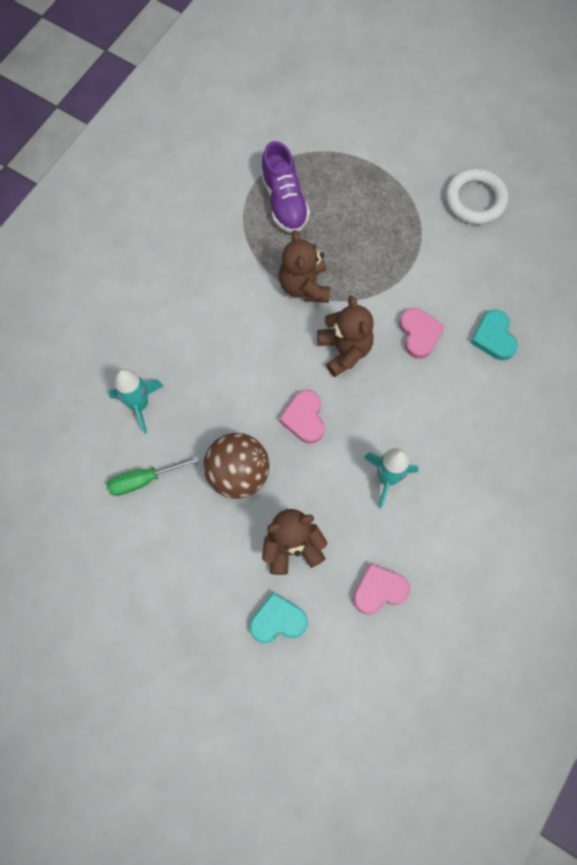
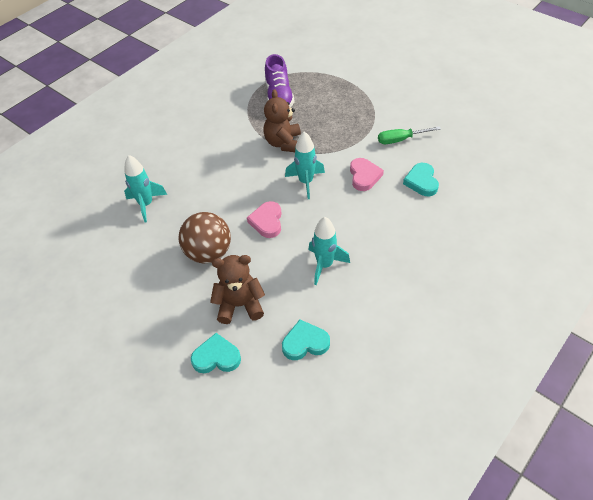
camera: 10 degrees right, 20 degrees down
(143, 480) = (135, 251): green screwdriver -> green screwdriver (400, 140)
(344, 350) = (306, 182): brown teddy bear -> turquoise rocket
(379, 590) = (305, 343): pink heart -> turquoise heart
(475, 199) = (416, 102): white ring -> none

